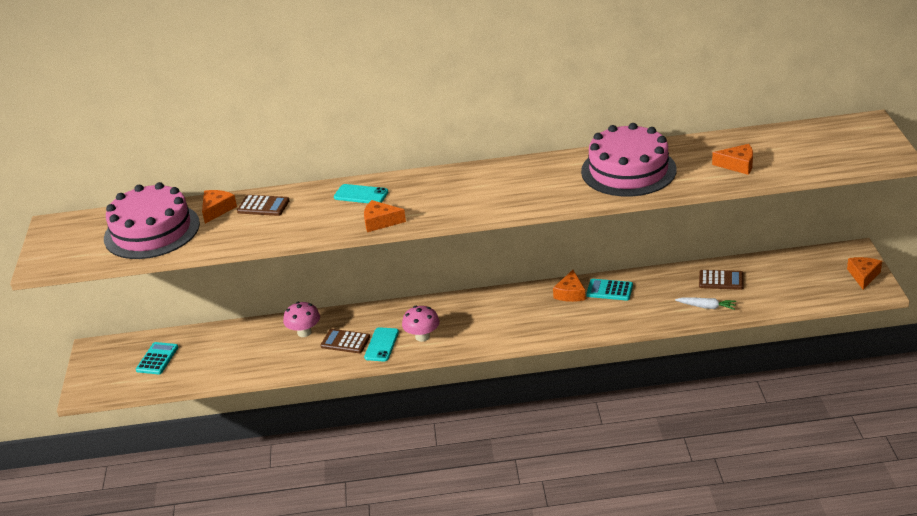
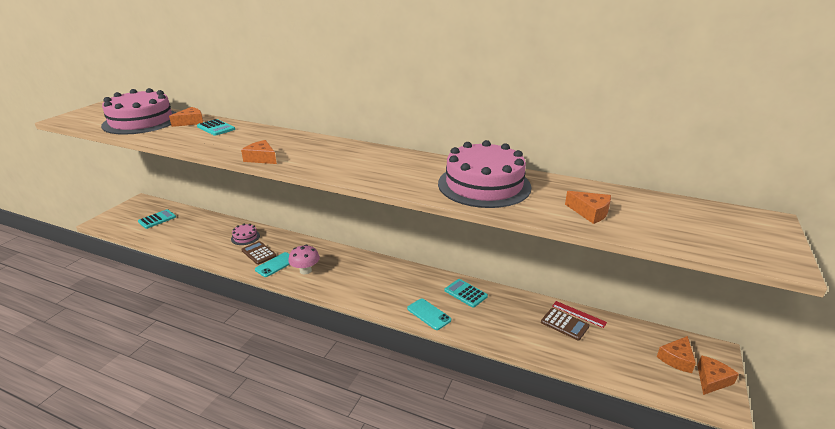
camera: 25 degrees right, 5 degrees down
(263, 206) = (216, 128): brown calculator -> turquoise calculator
(304, 332) = (245, 237): pink mushroom -> pink cake
(361, 195) = (278, 140): turquoise phone -> turquoise phone (429, 314)
(570, 293) = (434, 283): orange cheese -> orange cheese (676, 359)
(706, 307) = (533, 342): white carrot -> none
(726, 266) = (579, 314): none -> red ruler

